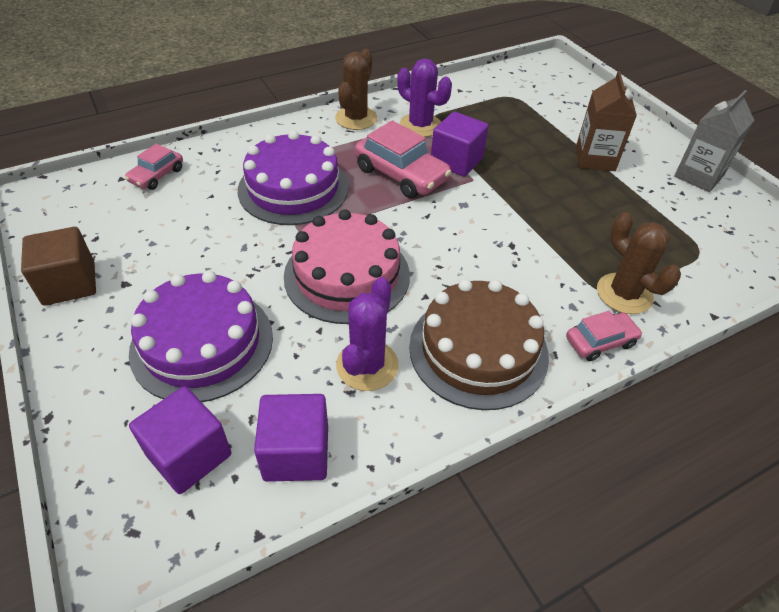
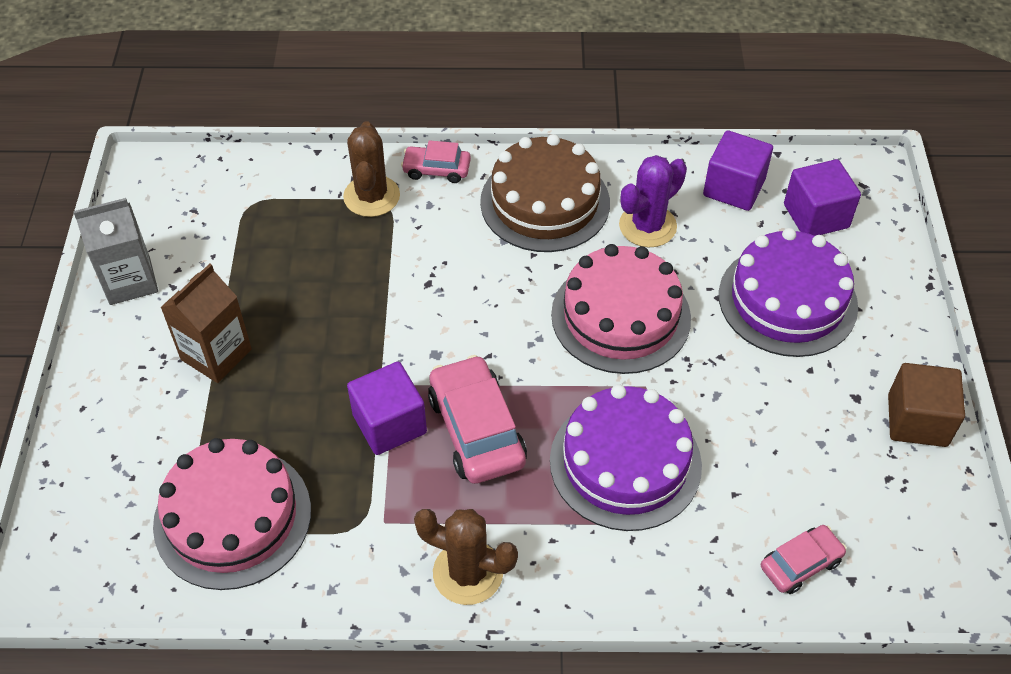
camera: 150 degrees left, 5 degrees up
(356, 118) = (468, 573): brown cactus -> brown cactus turned 60 degrees clockwise
(420, 125) = (385, 514): purple cactus -> none
(497, 103) = (232, 517): none -> pink cake

